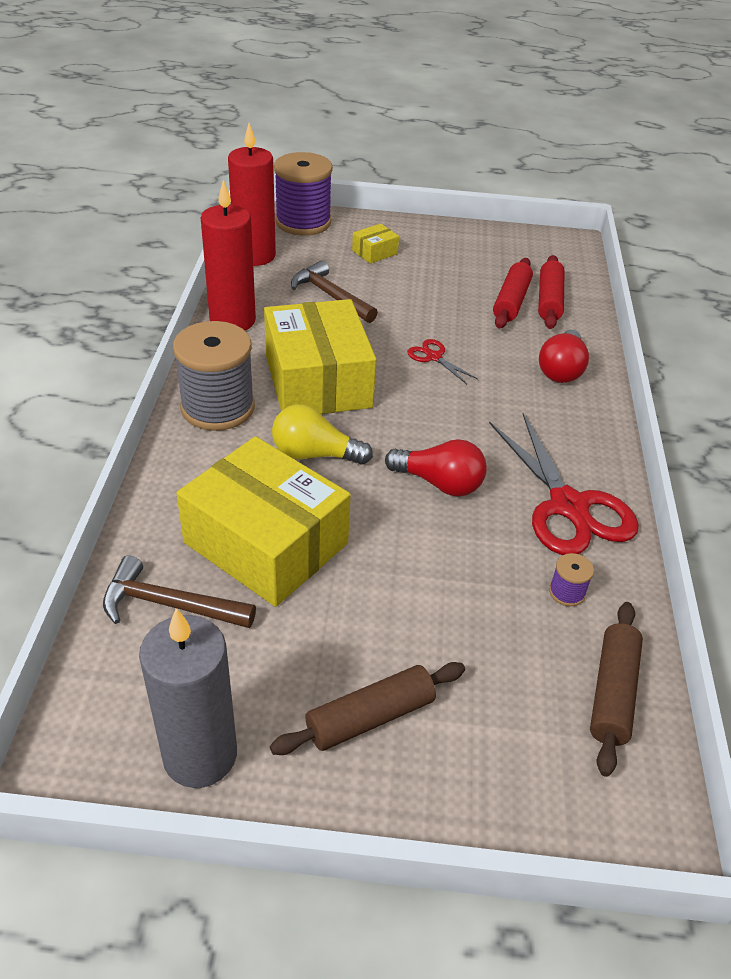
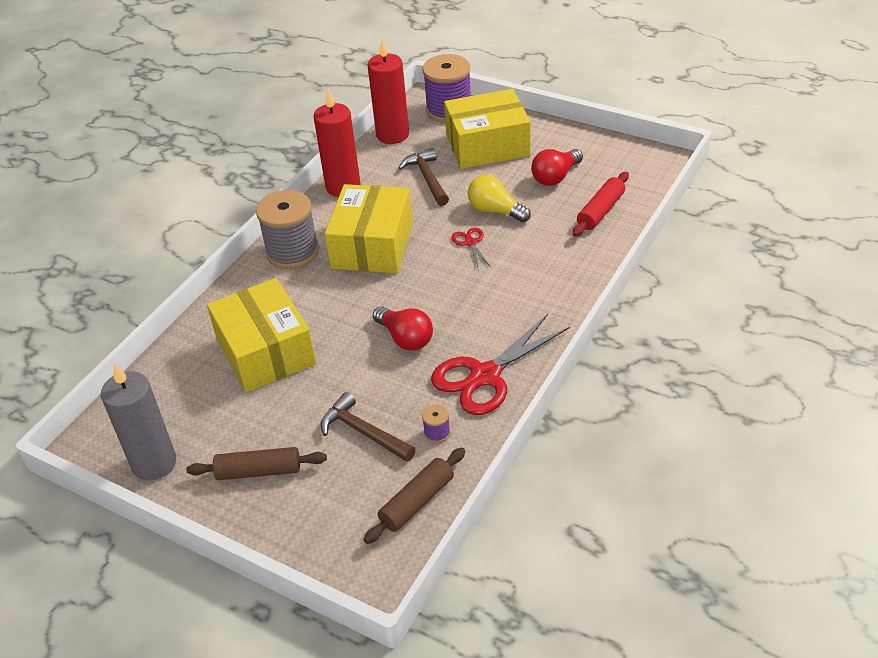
camera: 30 degrees right, 0 degrees up
(169, 604) = (187, 375): brown hammer -> brown hammer (363, 432)
(314, 454) = (334, 299): yellow light bulb -> yellow light bulb (495, 211)
(374, 252) = (487, 145): yellow box -> yellow box, size x2.43
(511, 301) = (567, 207): red rolling pin -> none
(561, 370) = (563, 272): red light bulb -> red light bulb (555, 177)
(568, 506) = (485, 376): red scissors -> red scissors turned 45 degrees clockwise

